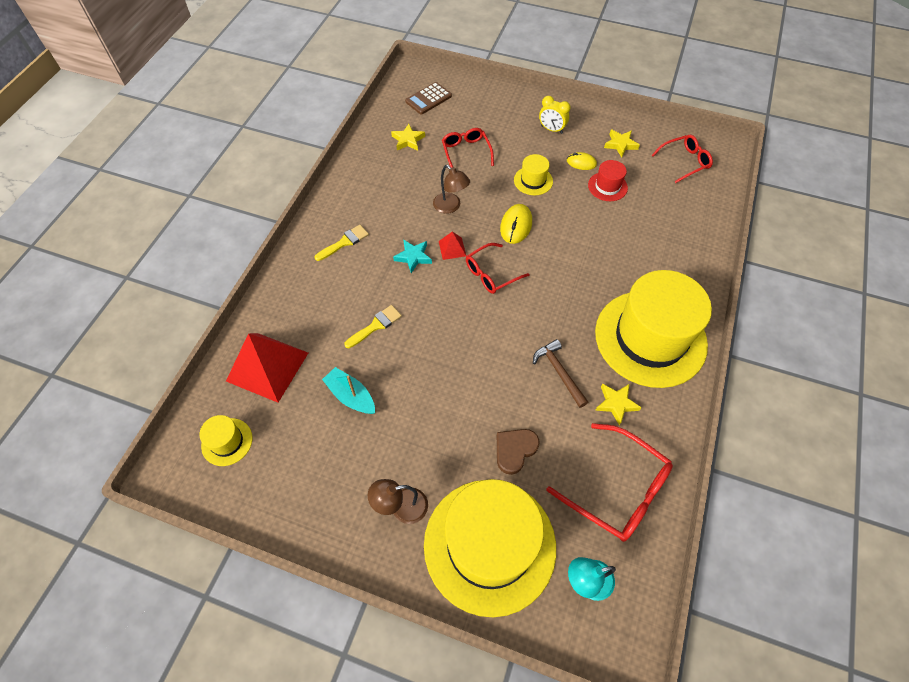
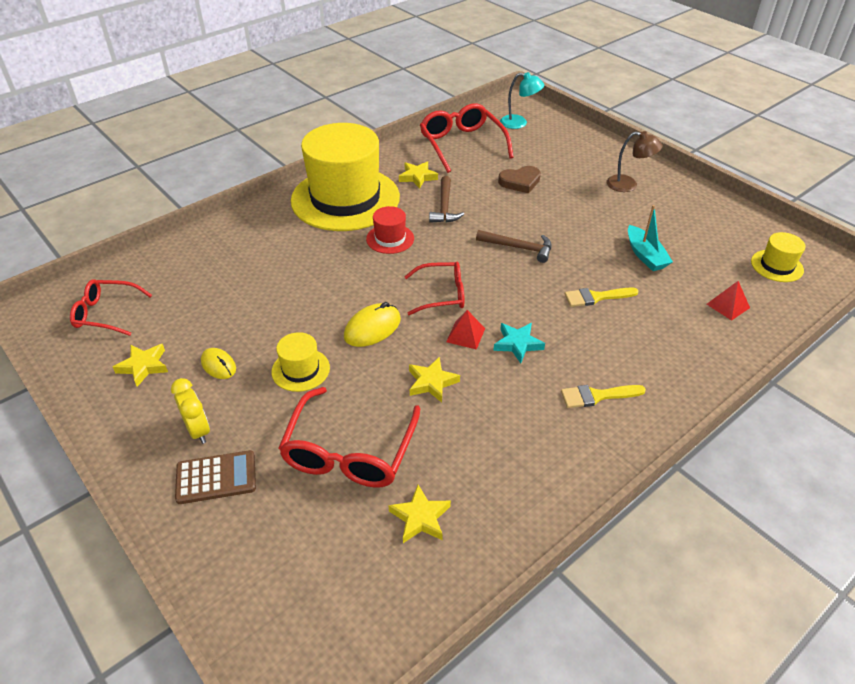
camera: 150 degrees left, 15 degrees down
(267, 366) = (728, 306): red pyramid -> red pyramid, size x0.45
(428, 99) = (325, 595): brown calculator -> brown calculator (216, 478)
(450, 207) = (432, 382): brown lamp -> yellow star
(463, 351) = (519, 248): none -> brown hammer
(466, 152) = (349, 451): red glasses -> red glasses, size x1.57
(489, 545) = (572, 152): yellow hat -> none
(607, 186) = (225, 325): red hat -> red hat (390, 239)

